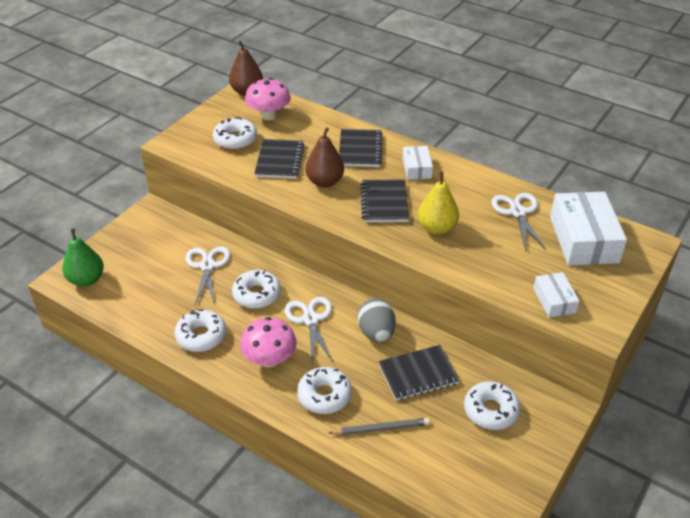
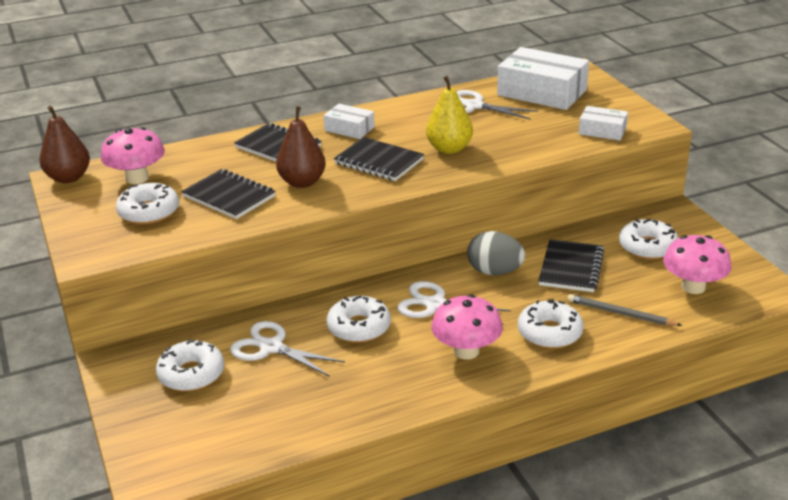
camera: 55 degrees left, 10 degrees down
(86, 280) = (177, 456): green pear -> none
(201, 336) = (382, 389): white donut -> white donut (191, 374)
(381, 428) = (620, 313): grey pencil -> grey pencil turned 90 degrees counterclockwise
(457, 462) = (693, 287): none -> pink mushroom

